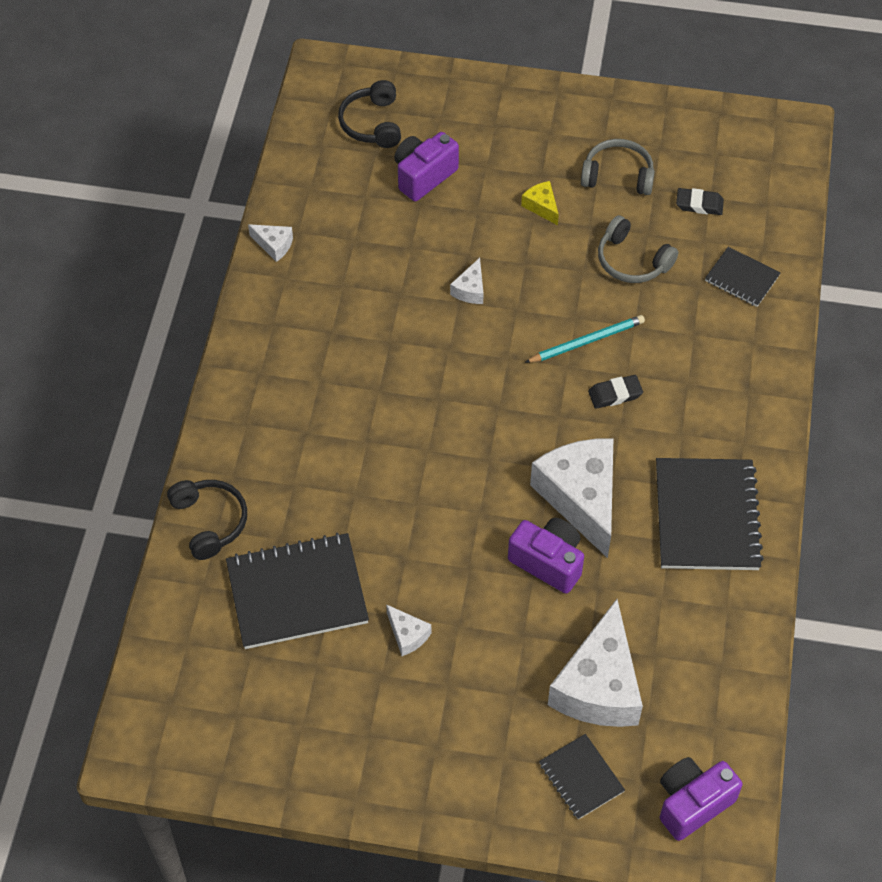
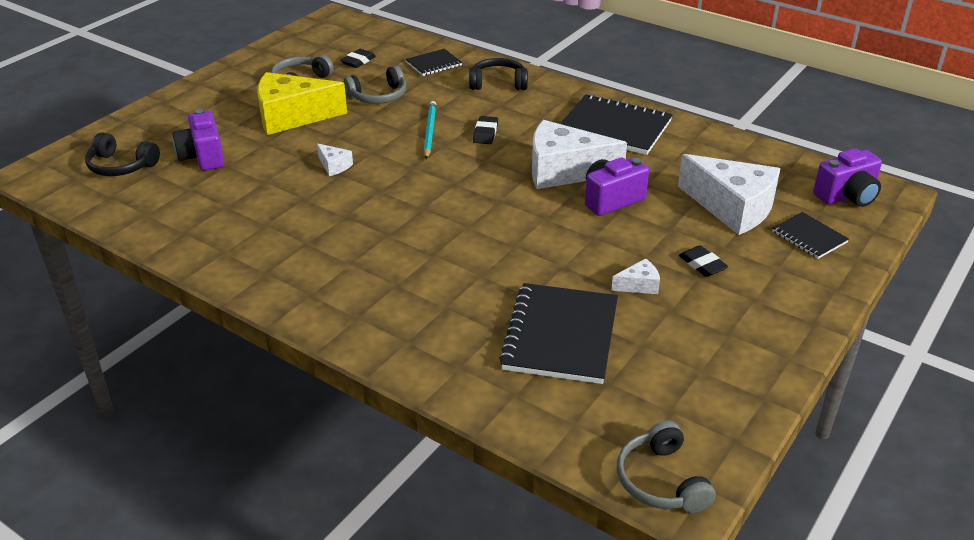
camera: 65 degrees left, 20 degrees down
(147, 731) = (661, 481): none -> grey headphones
(209, 522) = (446, 370): black headphones -> black headphones (498, 83)
(274, 245) = (182, 249): white cheese -> none
(472, 683) = (702, 264): none -> black eraser
(541, 206) = (292, 116): yellow cheese -> yellow cheese, size x2.32
(581, 777) = (809, 237): black notebook -> black notebook turned 60 degrees clockwise
(692, 803) = (847, 196): purple camera -> purple camera turned 105 degrees counterclockwise

